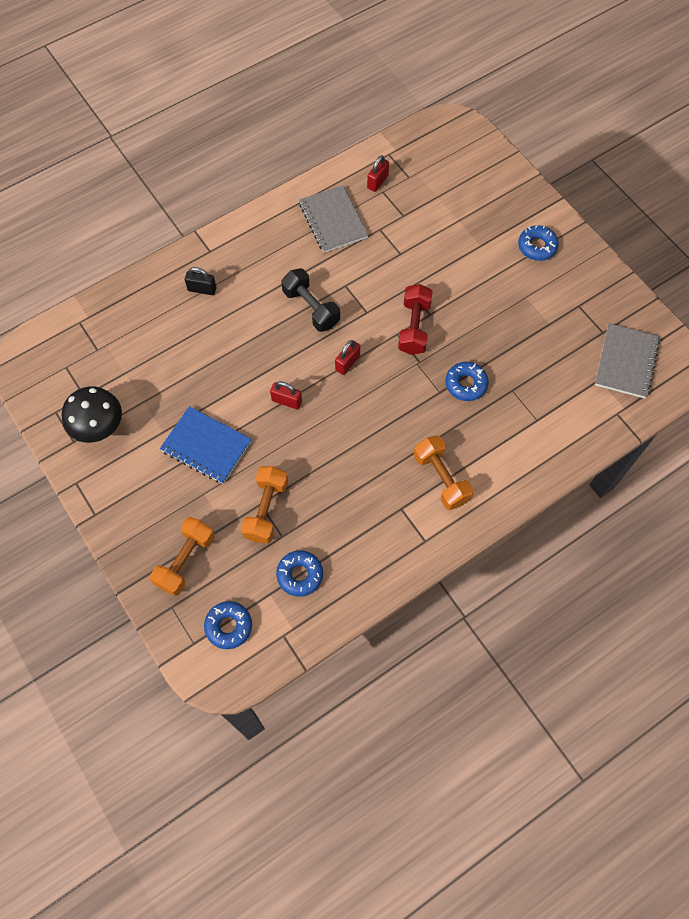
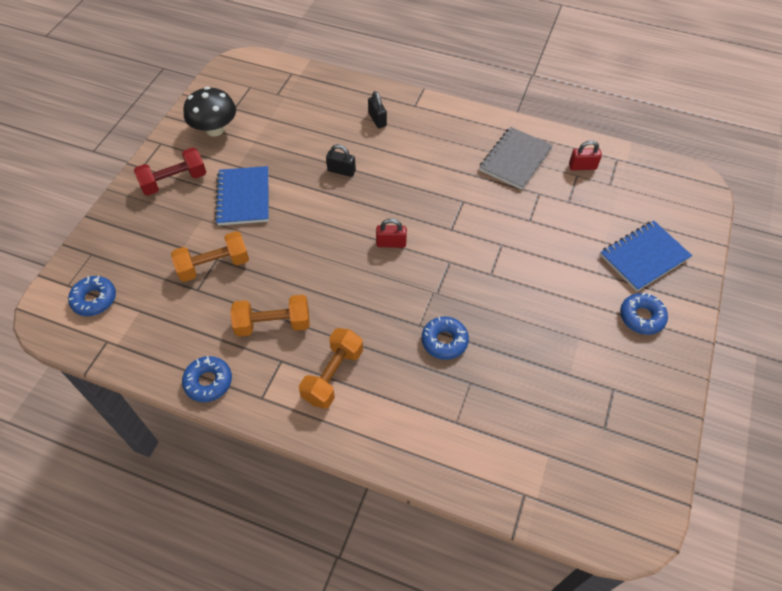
camera: 55 degrees right, 10 degrees down
(185, 560) = (136, 240): orange dumbbell -> orange dumbbell (273, 324)
(239, 352) = (341, 171): none -> black padlock
(286, 401) = (322, 223): red padlock -> none
(300, 575) = (169, 321): blue donut -> blue donut (208, 382)
(311, 308) = (421, 191): black dumbbell -> none
(414, 327) = (466, 270): red dumbbell -> red dumbbell (174, 181)
(490, 207) = (644, 257): none -> blue notebook
(626, 362) = (590, 470): grey notebook -> none

